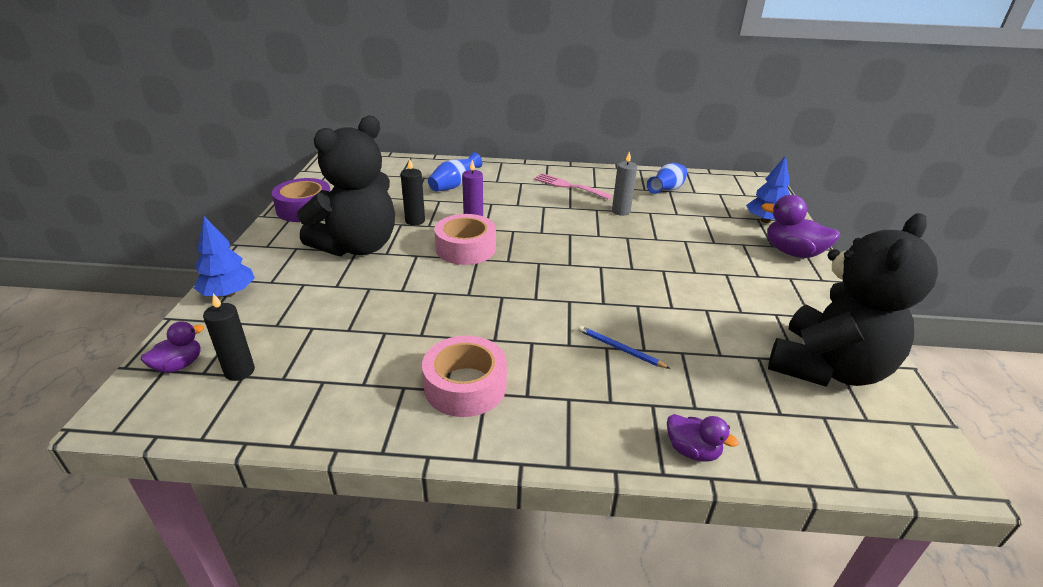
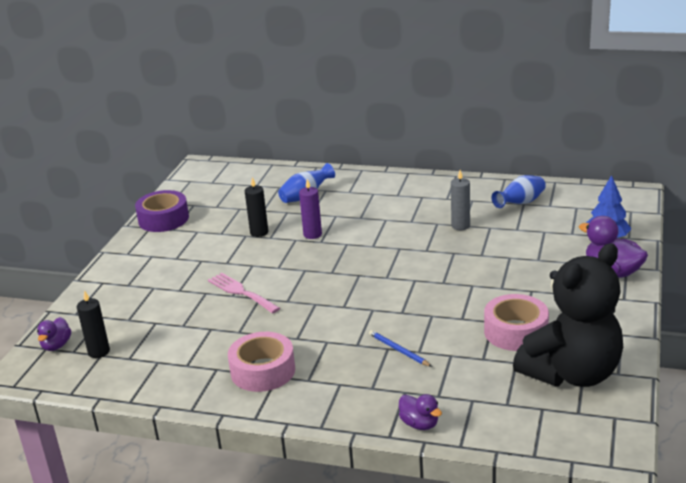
camera: 15 degrees right, 5 degrees down
(179, 365) = (56, 345): purple duck -> purple duck turned 135 degrees clockwise
(229, 293) = (94, 293): blue tree -> none
(358, 246) = (203, 256): black teddy bear -> none
(465, 248) = (297, 260): pink tape -> pink tape (515, 332)
(568, 186) = (419, 198): pink fork -> pink fork (241, 292)

